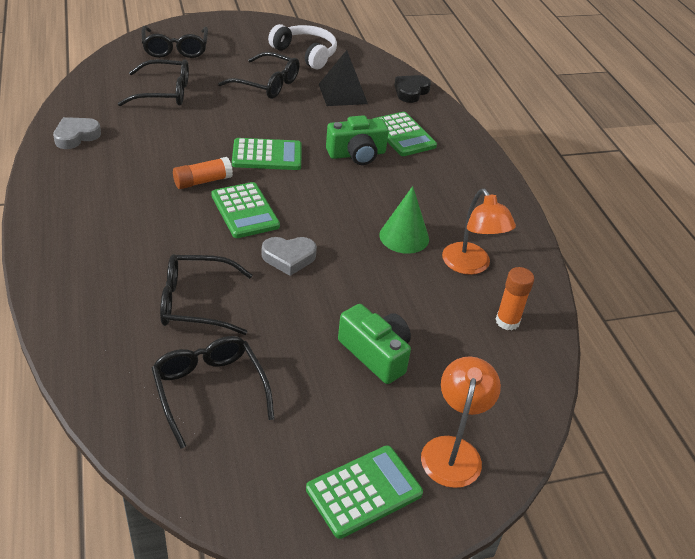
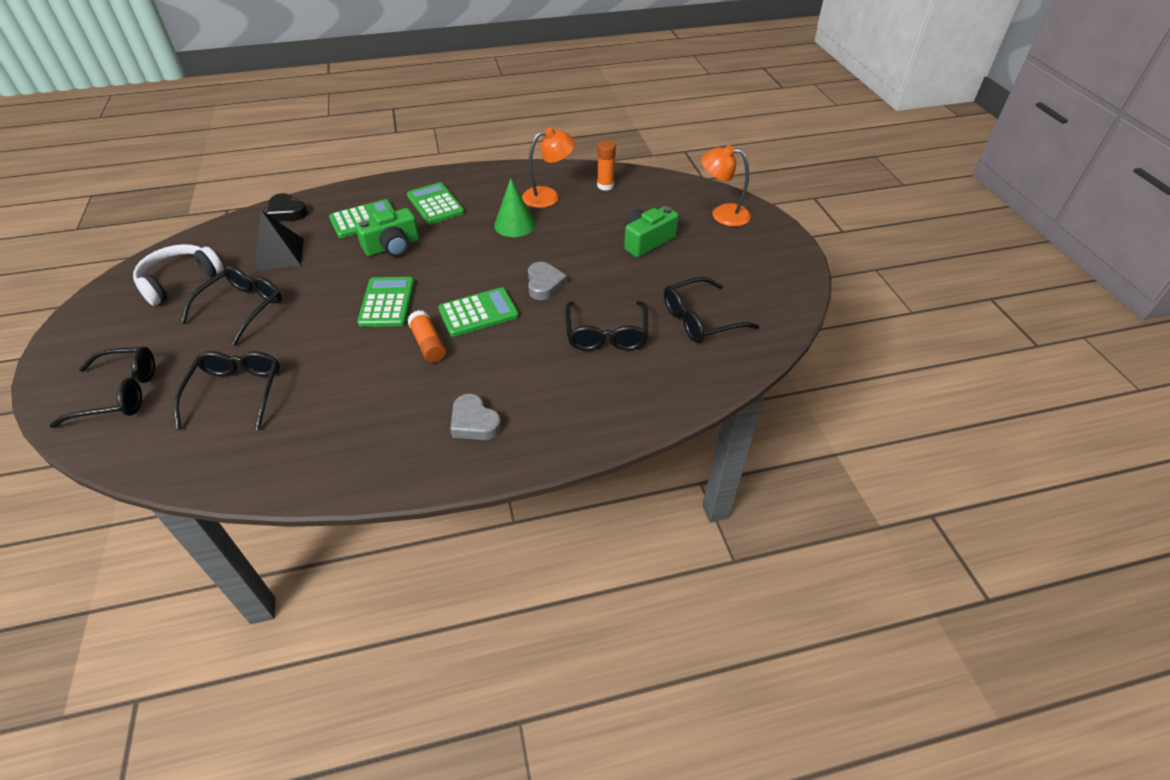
camera: 85 degrees left, 5 degrees up
(76, 136) = (323, 461): grey heart -> grey heart (474, 422)
(357, 154) = (392, 247): green camera -> green camera turned 75 degrees clockwise
(364, 491) = (764, 249): green calculator -> green calculator (435, 204)

